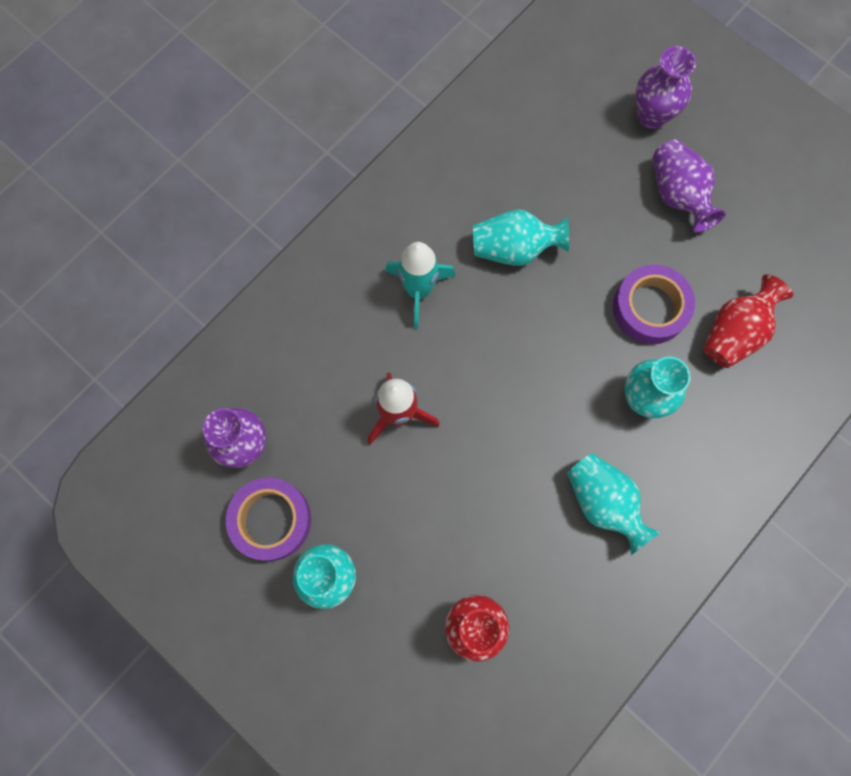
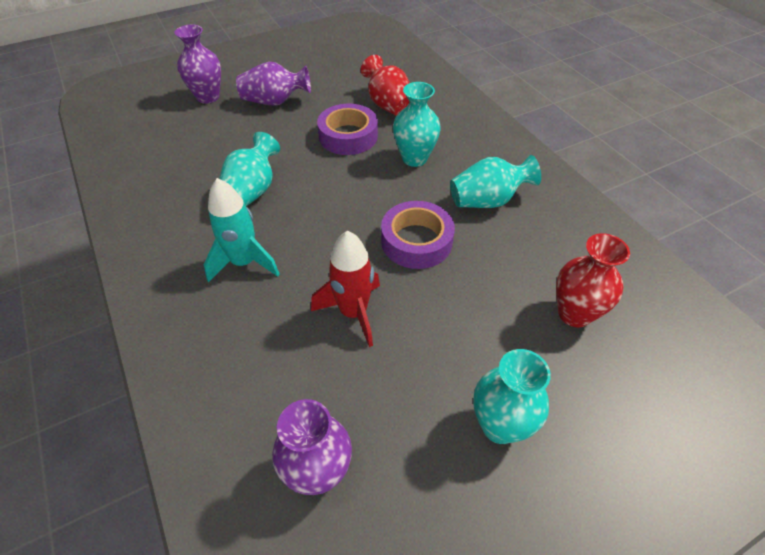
camera: 70 degrees left, 25 degrees down
(271, 520) = (418, 470): purple tape -> purple tape (416, 241)

